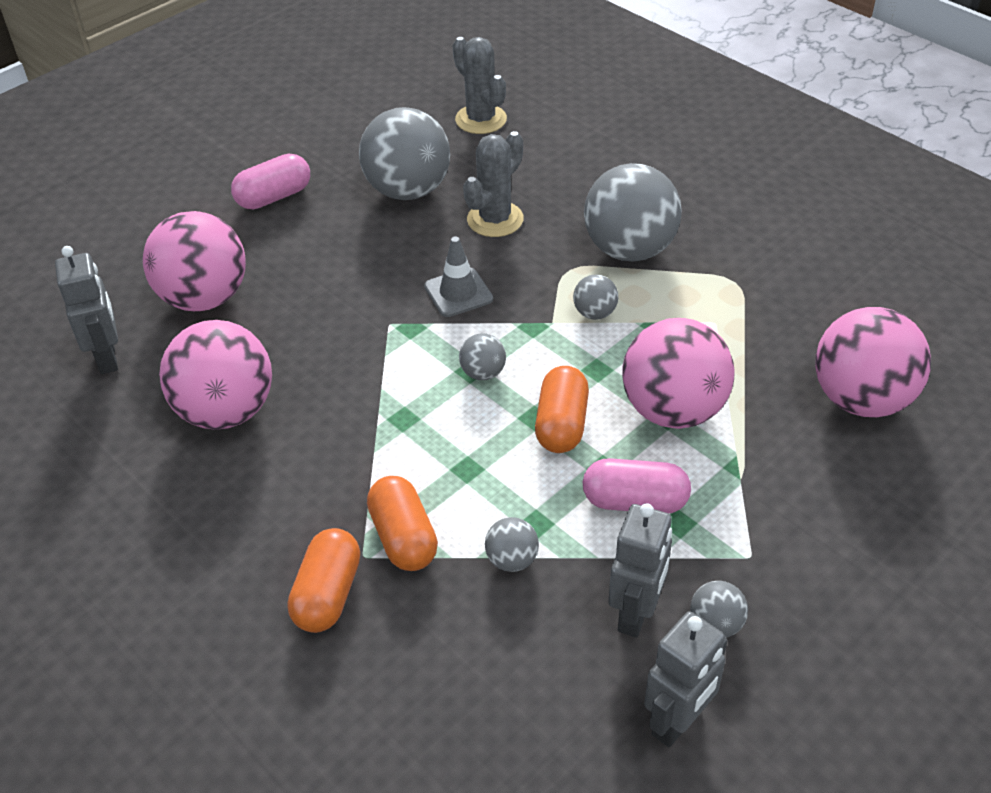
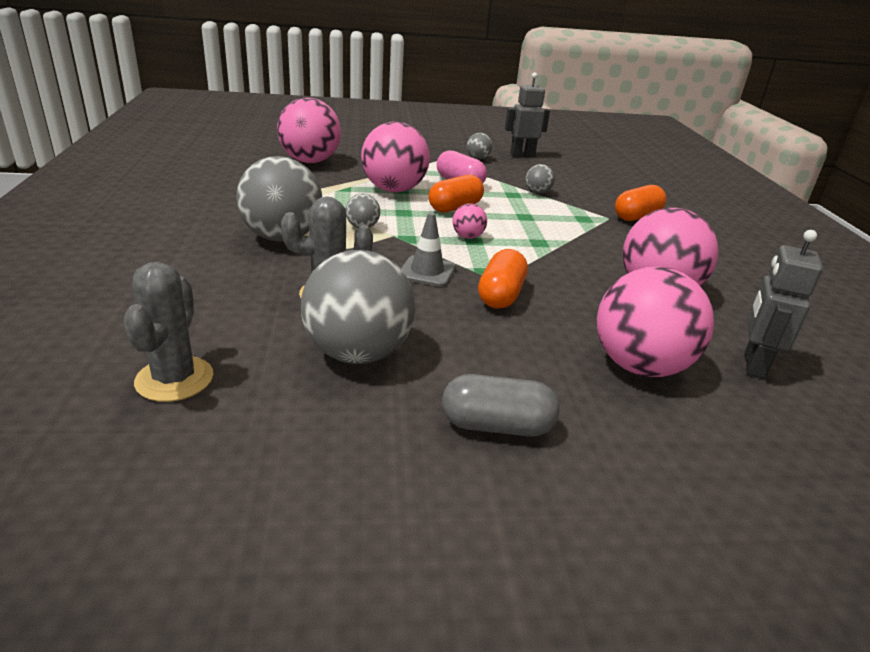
camera: 145 degrees left, 15 degrees down
(274, 197) = (496, 426): pink capsule -> grey capsule
(403, 538) = (583, 214): orange capsule -> orange capsule (501, 295)
(483, 373) = (468, 237): grey ball -> pink ball
(636, 614) = (504, 169): grey robot -> none

